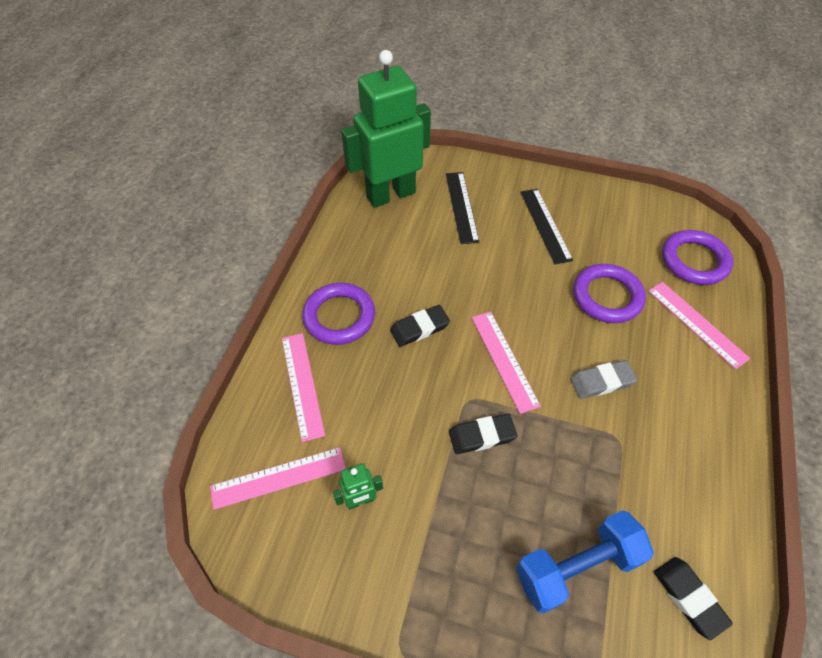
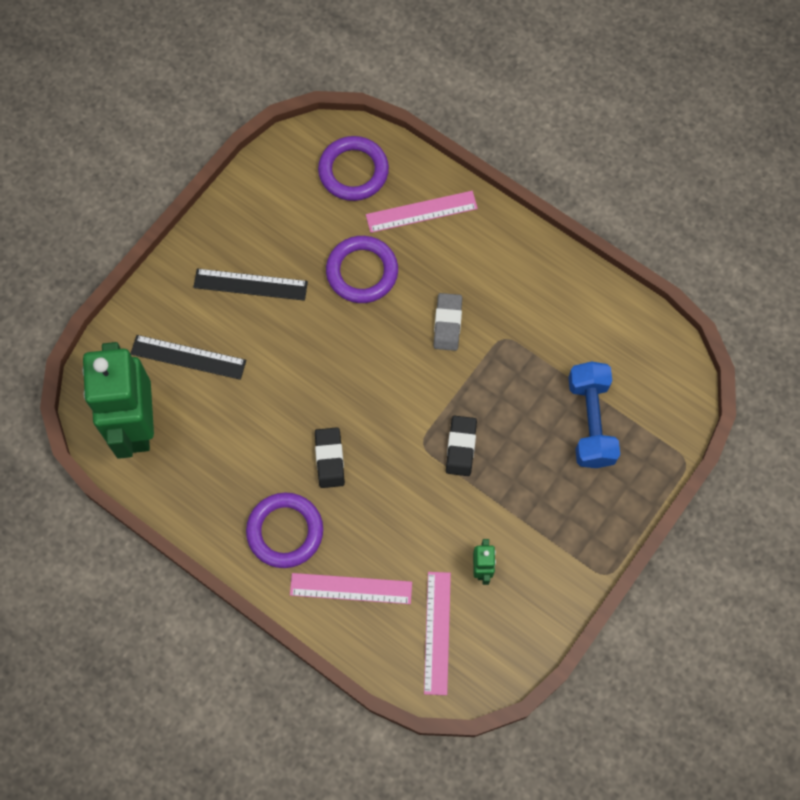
camera: 70 degrees left, 15 degrees up
(504, 360) = (394, 396): pink ruler -> none
(689, 598) = (637, 354): black eraser -> none

